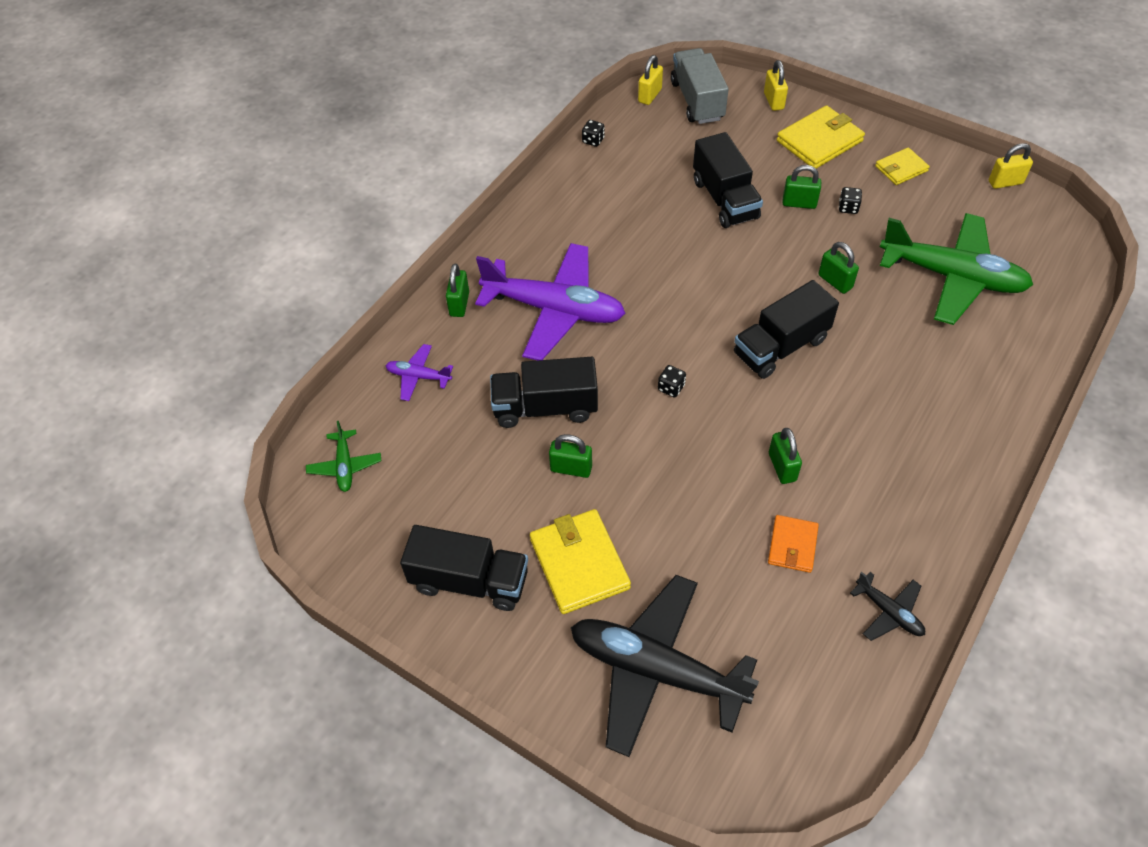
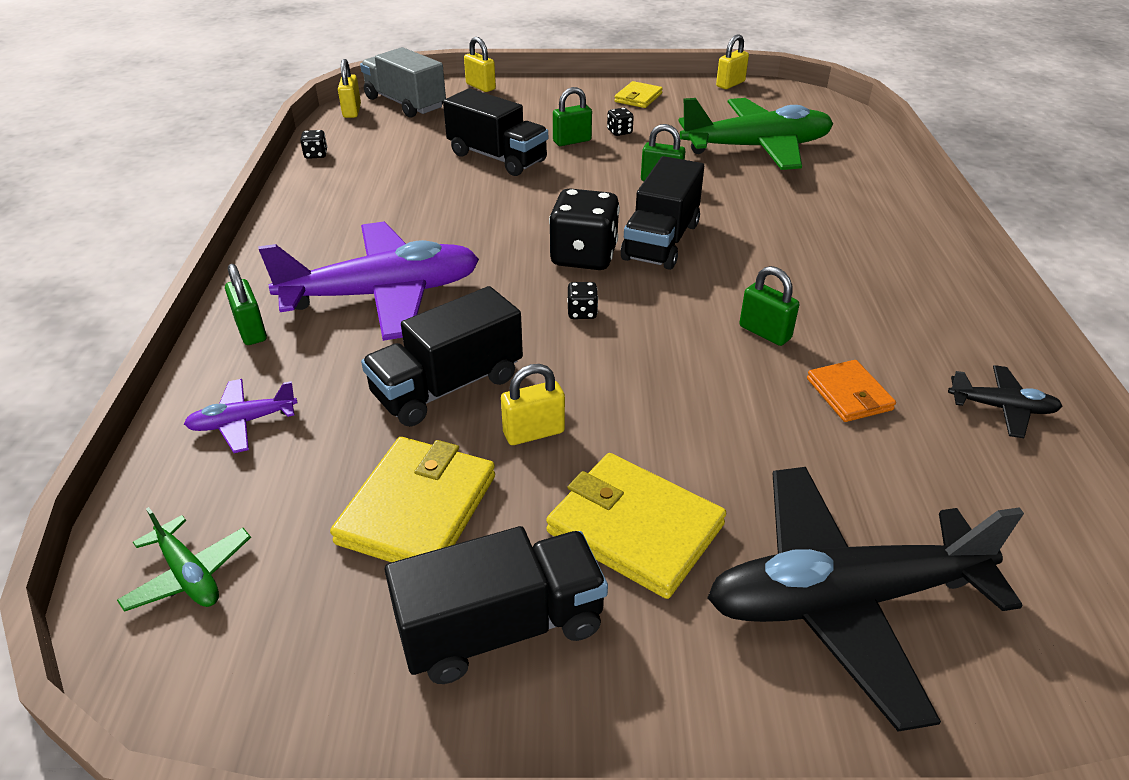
camera: 35 degrees left, 15 degrees down
(571, 468) = (533, 432): green padlock -> yellow padlock
(712, 336) = (584, 256): none -> black dice
(819, 141) = (548, 99): yellow wallet -> yellow wallet (417, 509)

